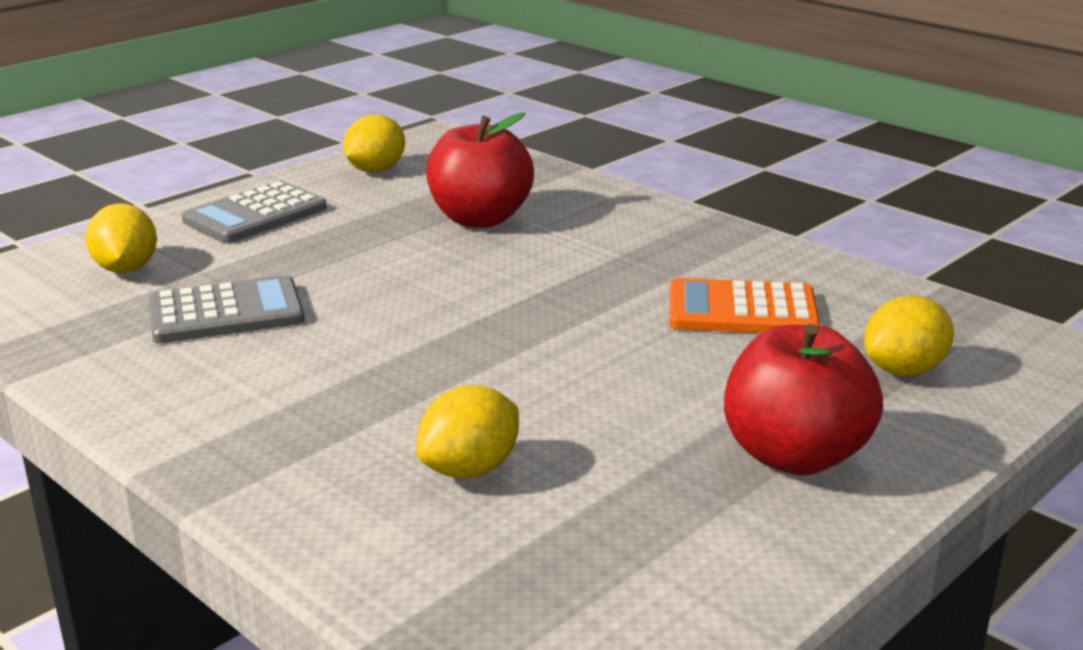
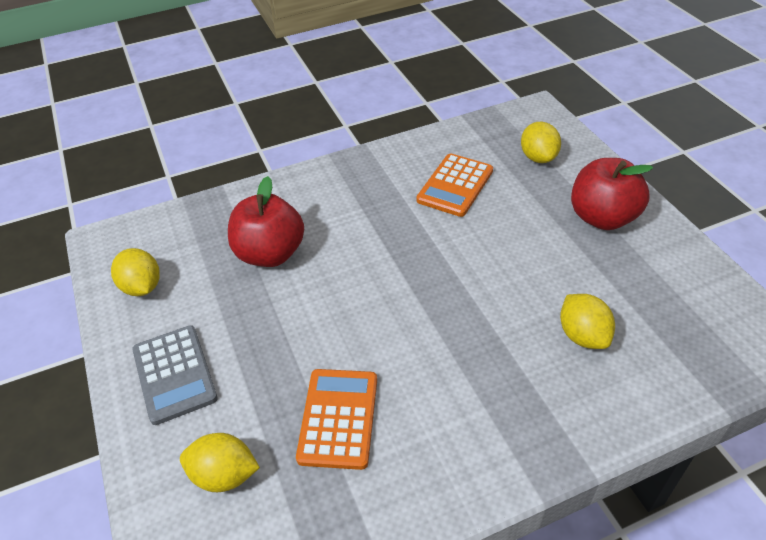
camera: 65 degrees left, 20 degrees up
(226, 312) = (338, 418): grey calculator -> orange calculator

